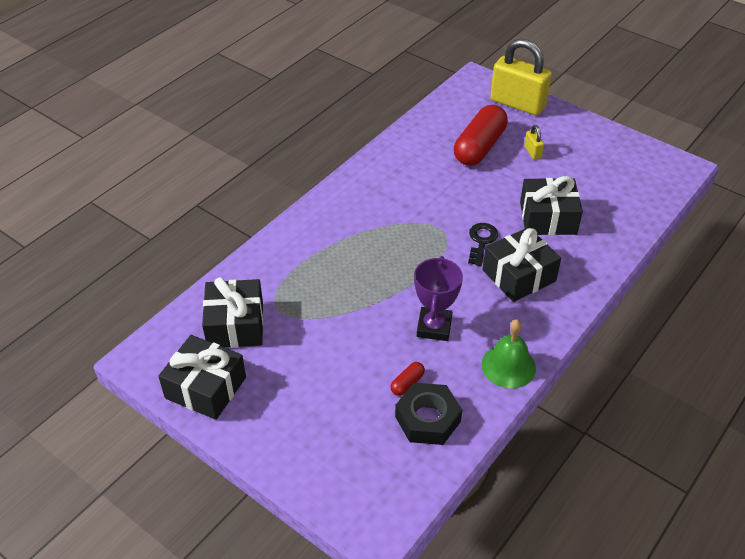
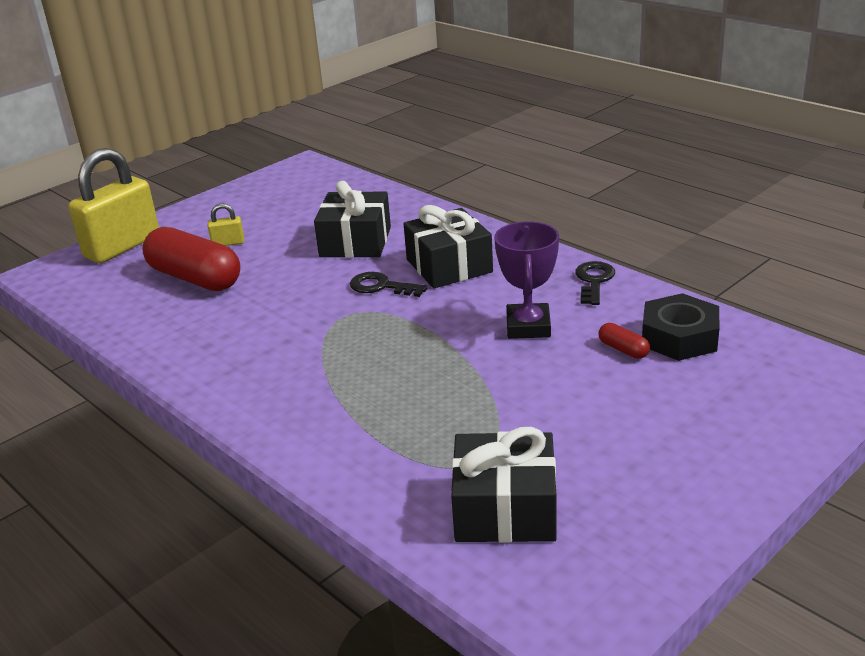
camera: 80 degrees left, 15 degrees down
(206, 387) = (641, 540): black gift -> none
(434, 327) = (528, 327): purple trophy -> purple trophy turned 75 degrees clockwise
(508, 366) = (594, 281): green bell -> black key

